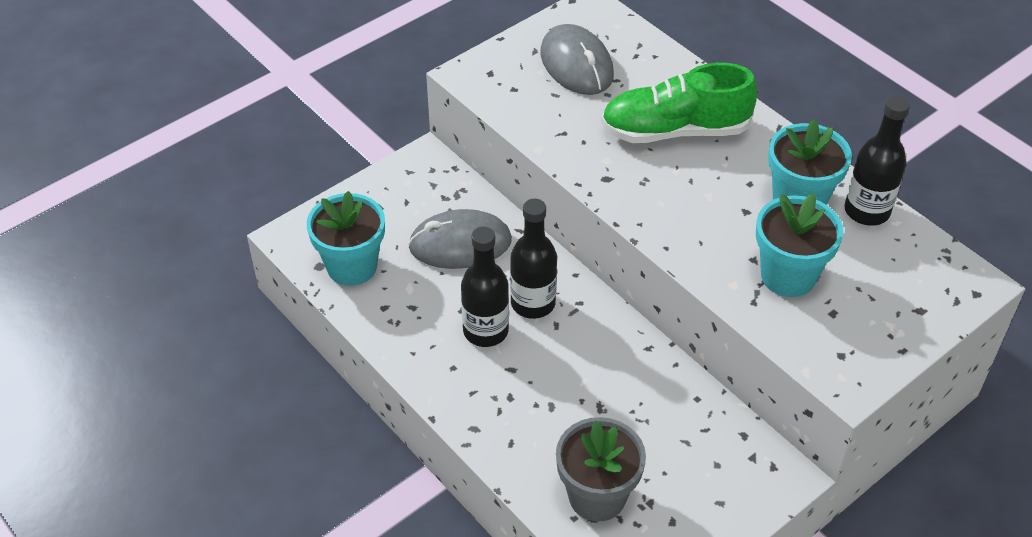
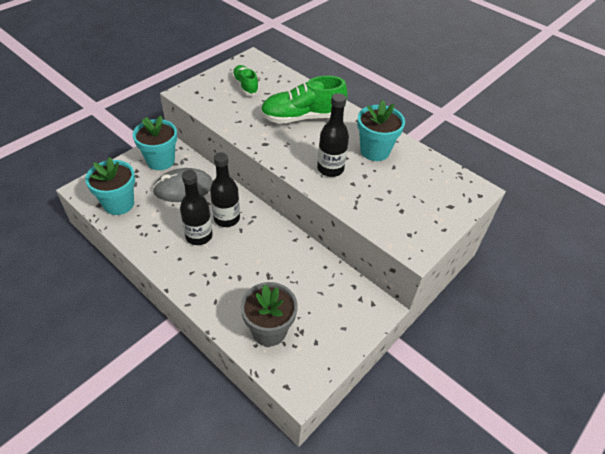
camera: 10 degrees left, 0 degrees up
(576, 64) = (245, 86): grey mouse -> green shoe
(788, 276) = (373, 191): turquoise flower pot -> turquoise flower pot (160, 161)
(867, 211) = (413, 154): black bottle -> black bottle (330, 169)

